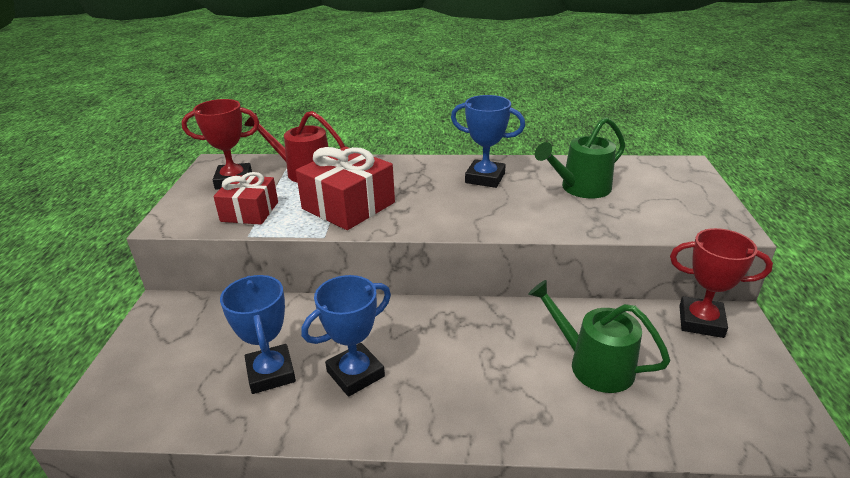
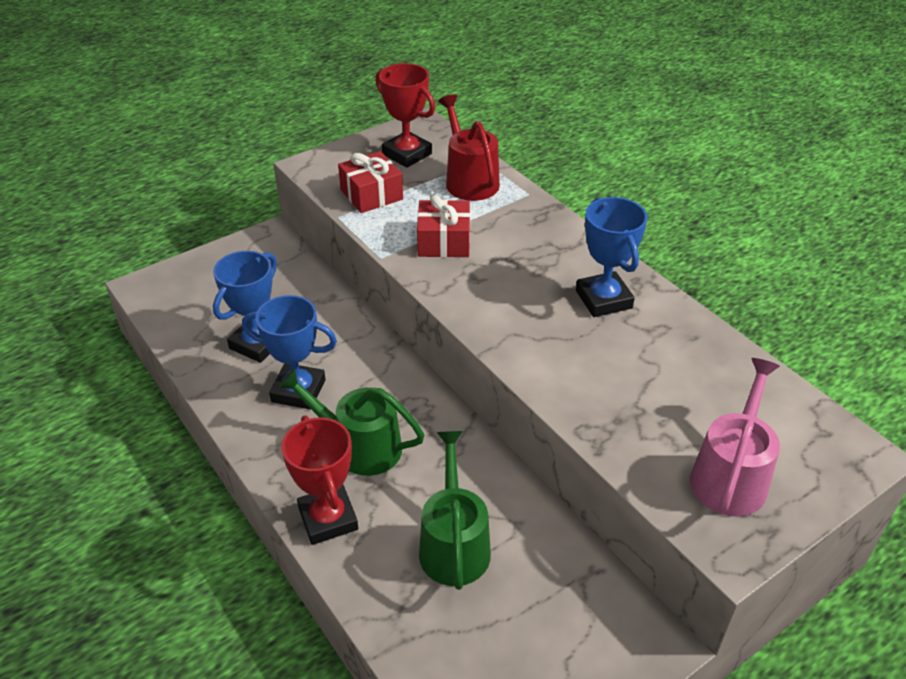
camera: 50 degrees right, 10 degrees up
(348, 205) = (444, 241): red gift -> red gift, size x0.65
(581, 188) = (672, 381): green watering can -> green watering can (360, 447)
(674, 204) = (731, 476): none -> pink watering can
(701, 321) = (614, 611): red trophy -> red trophy (328, 519)

